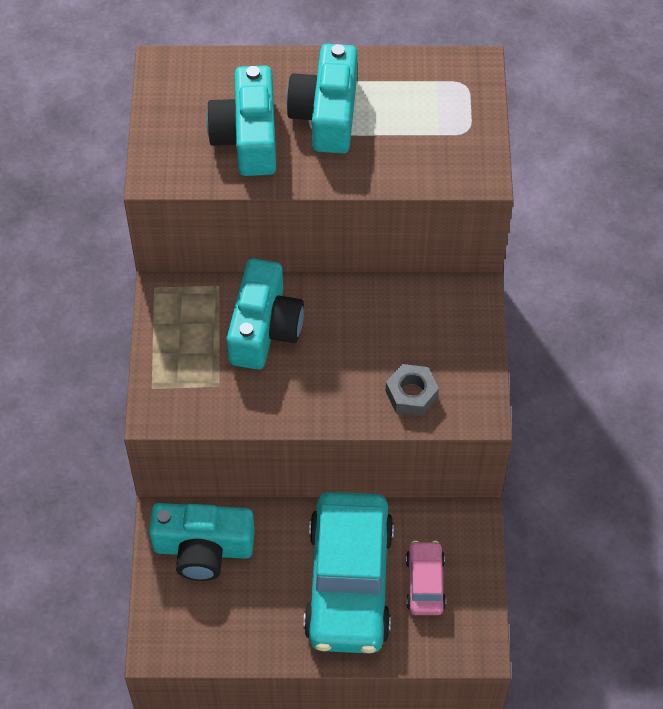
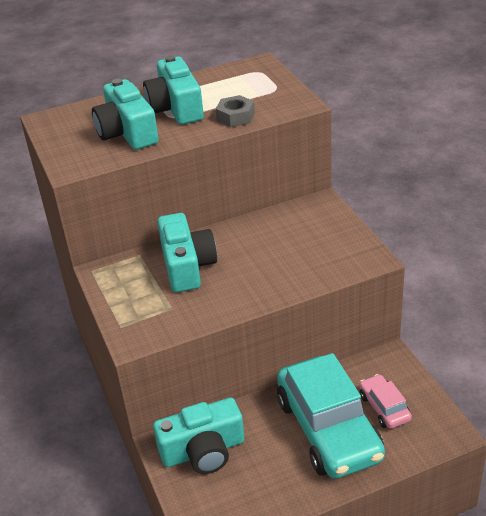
camera: 20 degrees left, 20 degrees down
(411, 394) = (317, 265): grey nut -> grey nut (235, 117)

